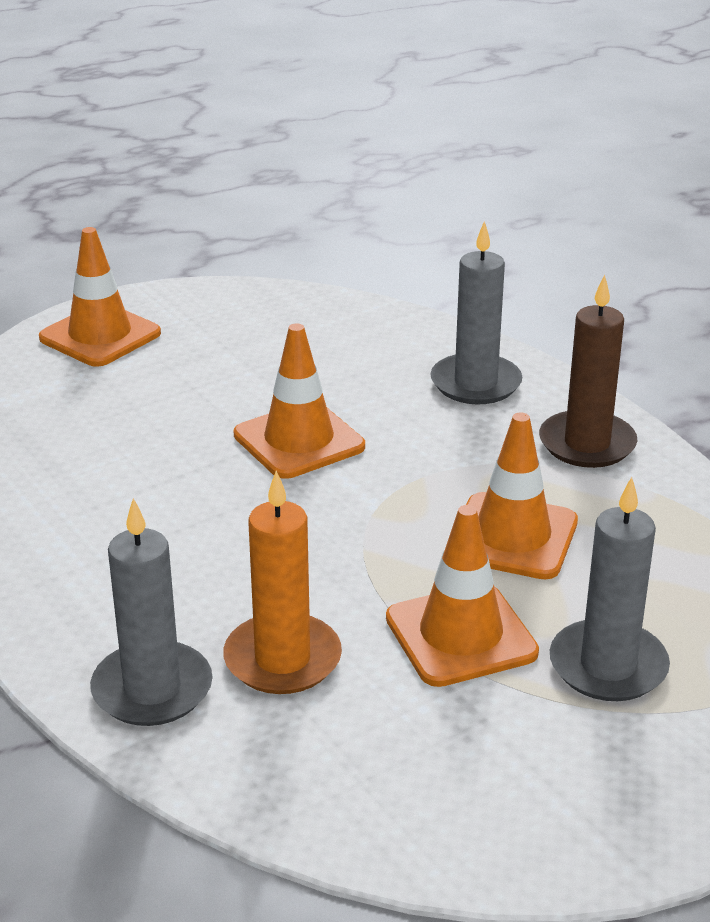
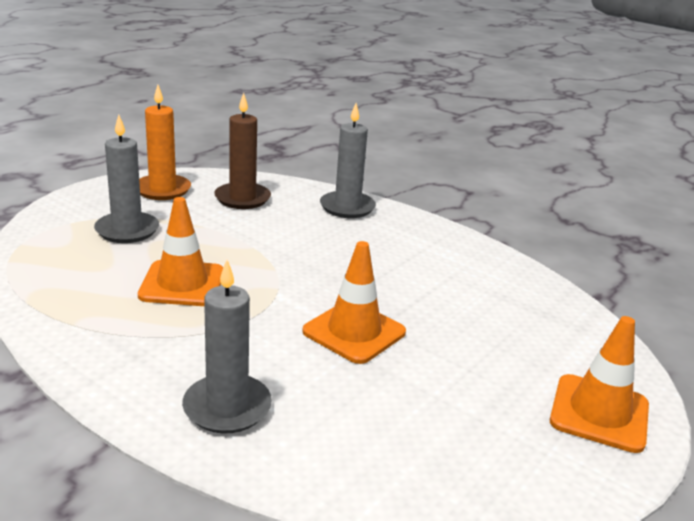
camera: 160 degrees right, 5 degrees down
(282, 659) = (294, 221): orange candle -> orange candle (162, 190)
(461, 635) = (207, 236): orange traffic cone -> none
(587, 444) = (123, 357): brown candle -> brown candle (242, 198)

